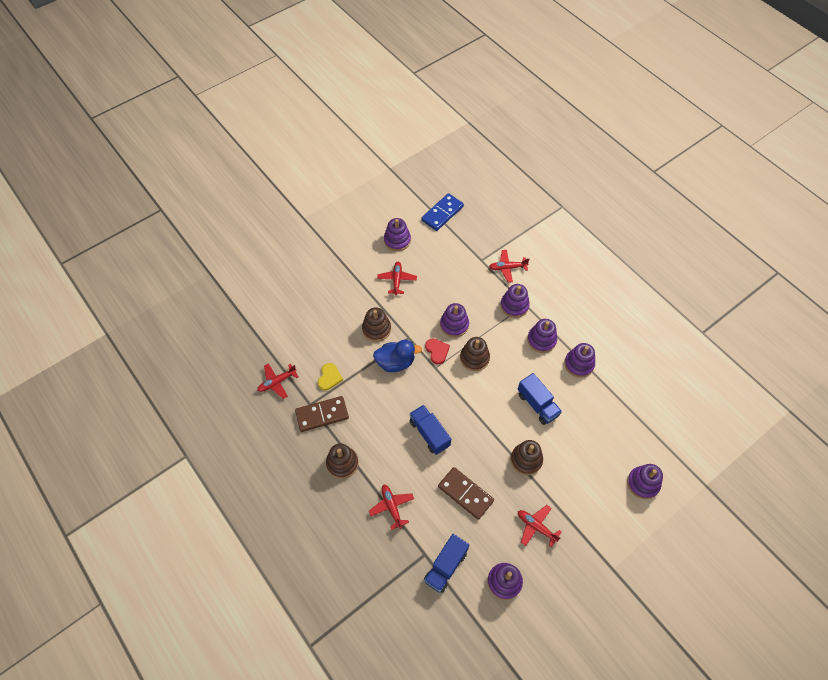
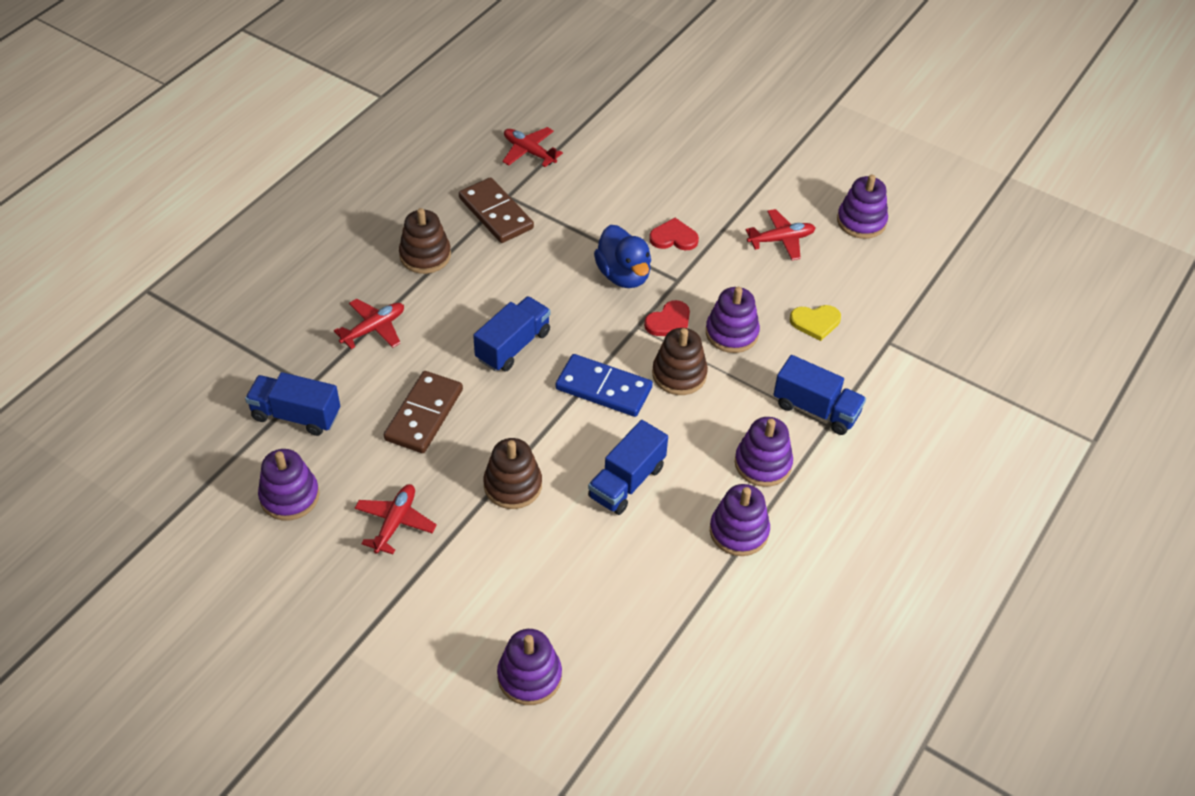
camera: 70 degrees right, 10 degrees down
(329, 377) = (562, 205): yellow heart -> yellow heart (815, 322)
(376, 329) = (673, 237): brown stacking toy -> red heart
(442, 213) = (956, 266): blue domino -> blue domino (604, 388)
(507, 268) = (893, 383): red plane -> none
(514, 306) = (816, 409): purple stacking toy -> blue truck

